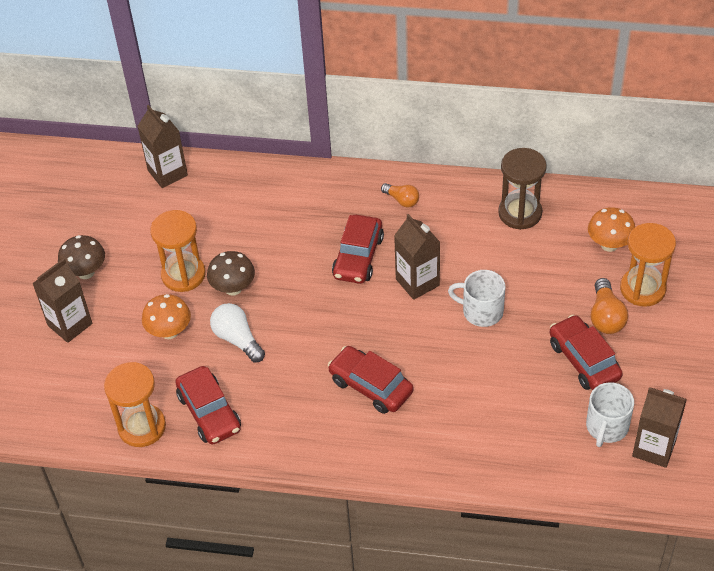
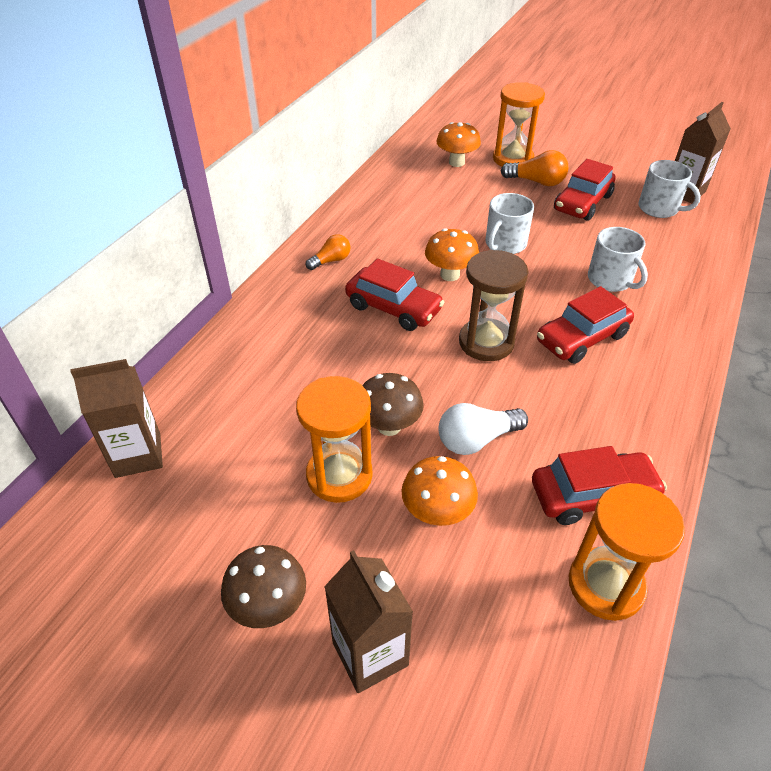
camera: 75 degrees left, 5 degrees down
(417, 282) = (450, 275): brown carton -> orange mushroom
(461, 397) = (610, 280): none -> white mug
(520, 213) = (393, 196): brown hourglass -> brown hourglass (486, 342)
(584, 360) = (582, 203): red car -> red car turned 45 degrees counterclockwise

